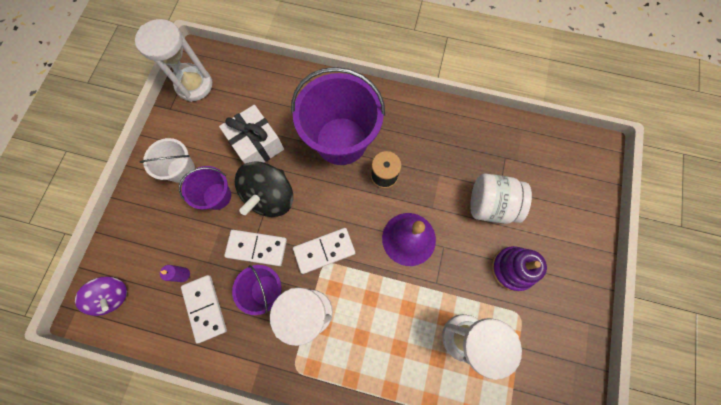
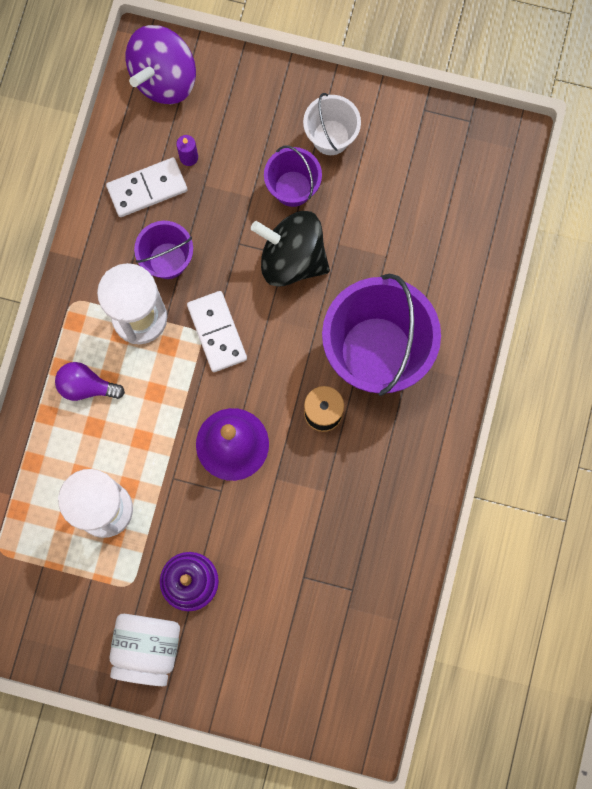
camera: 90 degrees right, 5 degrees up
(113, 296) = (164, 78): purple spinning top -> purple spinning top, size x1.58
(194, 85) = (463, 139): white hourglass -> none
(256, 144) = (370, 234): white gift -> none
(257, 248) = (222, 245): white domino -> none
(366, 355) = (86, 386): none -> purple light bulb
(490, 205) = (279, 561): white jar -> white jar (147, 648)

